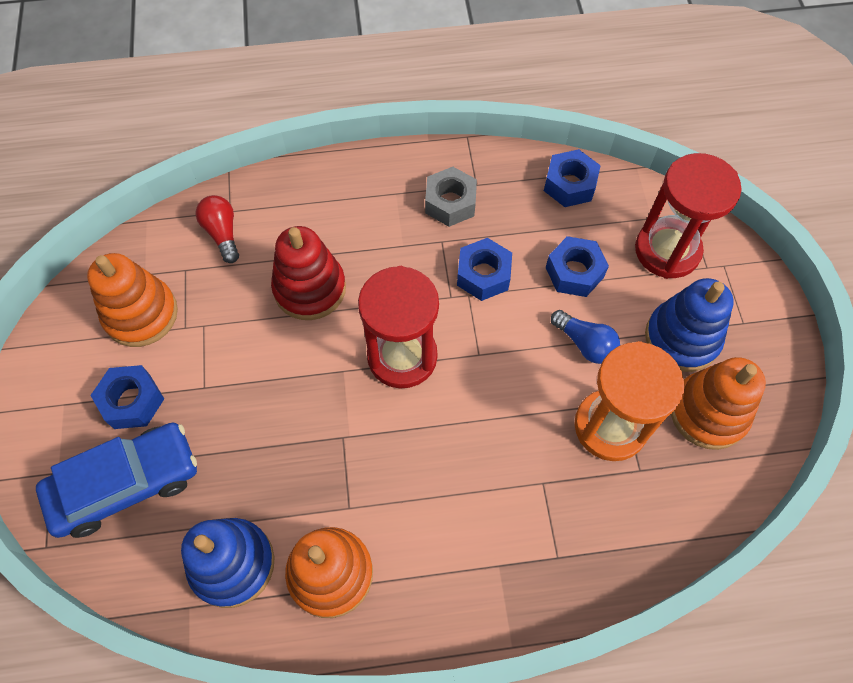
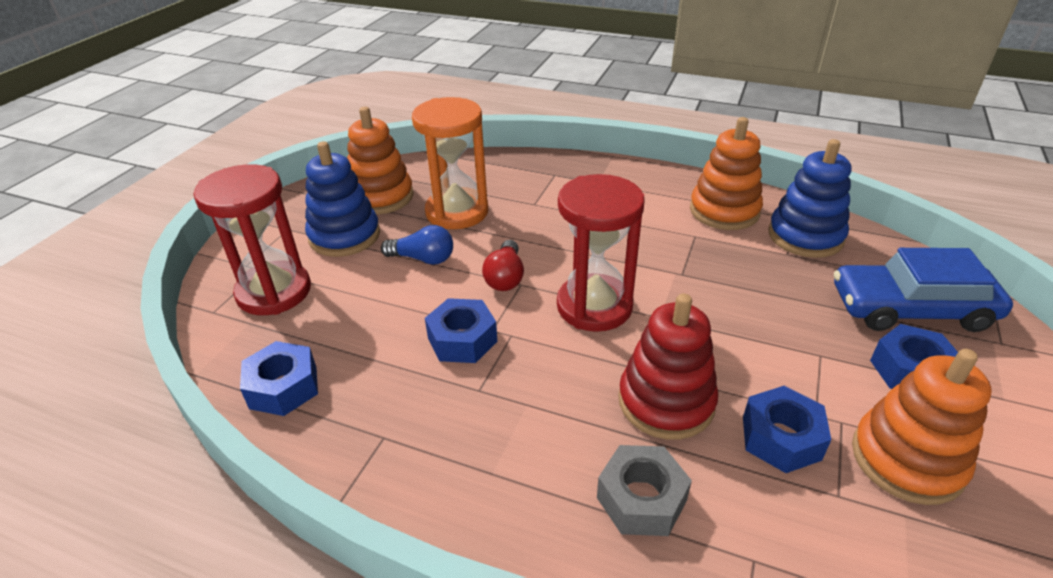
camera: 150 degrees left, 25 degrees down
(222, 233) = (772, 525): red light bulb -> red light bulb (505, 277)
(450, 203) = (434, 427): grey nut -> grey nut (641, 499)
(574, 272) = (374, 308): blue nut -> blue nut (781, 438)
(585, 343) = (423, 259): blue light bulb -> blue light bulb turned 120 degrees clockwise

